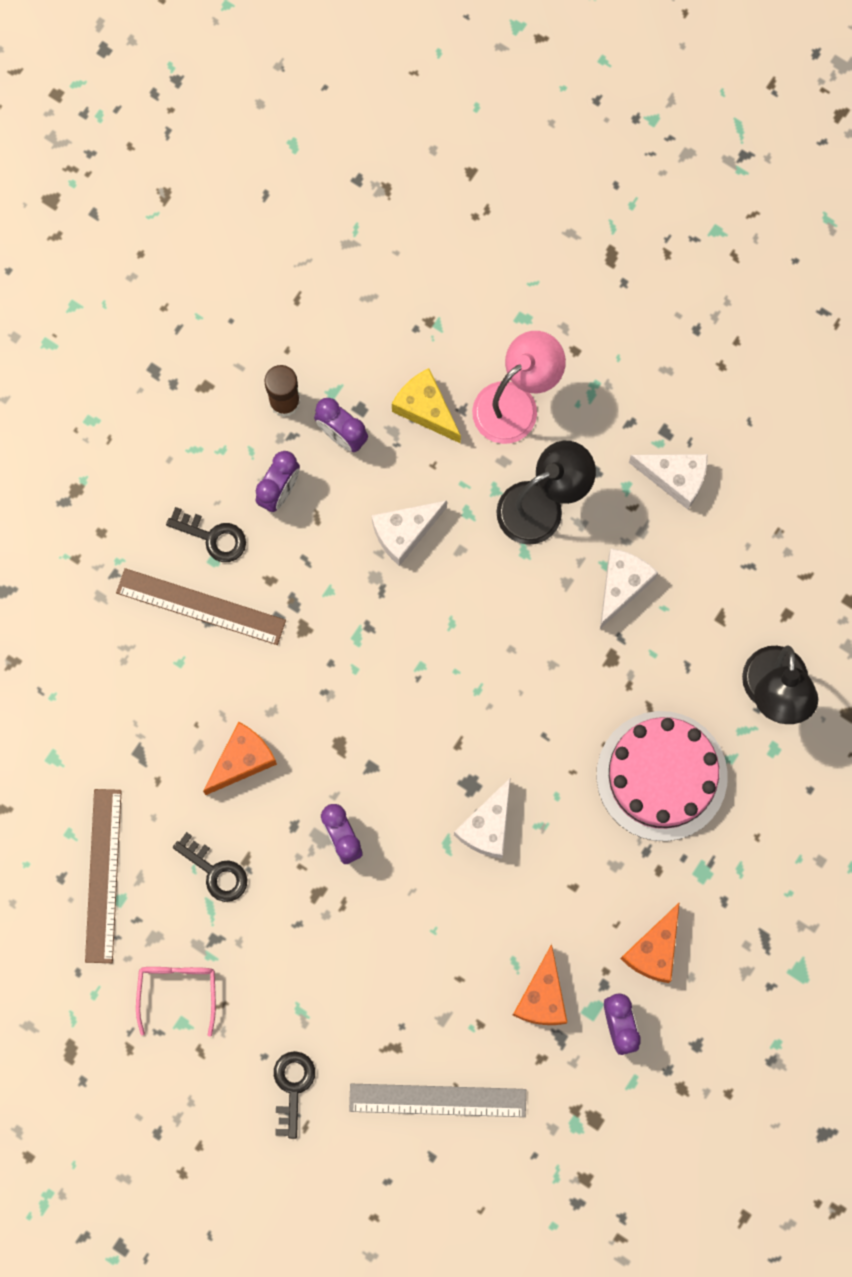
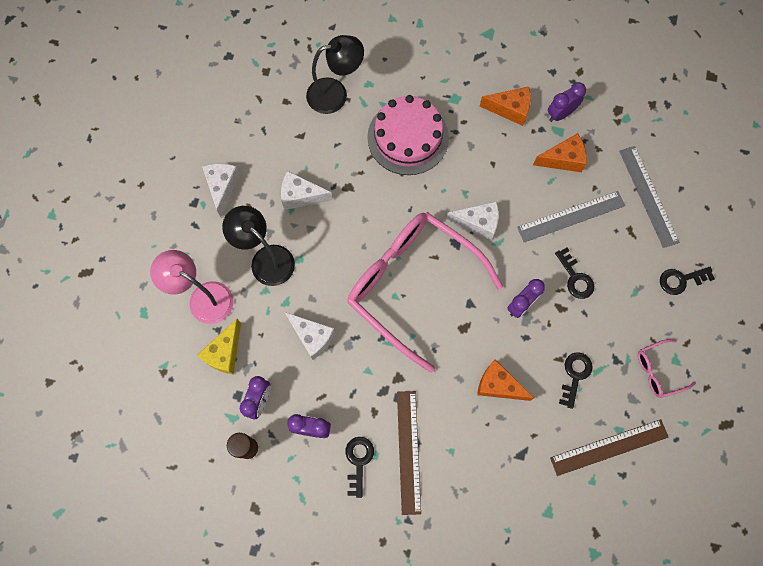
camera: 110 degrees left, 5 degrees down
(353, 933) = (575, 278): none -> black key
(427, 697) = (412, 285): none -> pink glasses
(448, 968) = (571, 216): none -> grey ruler

